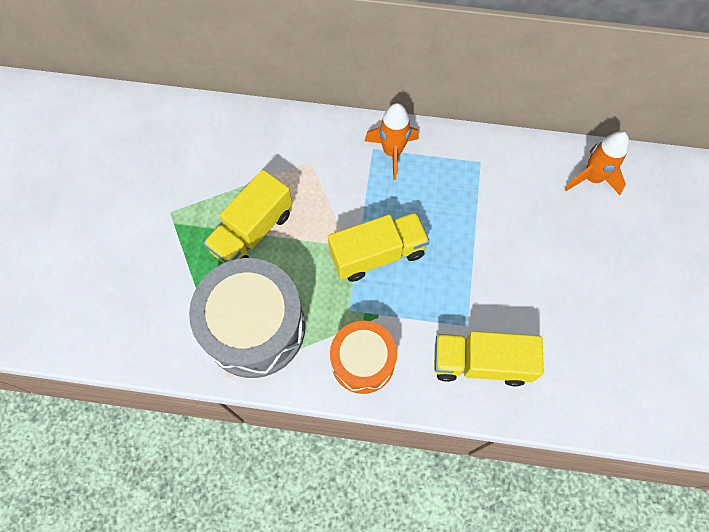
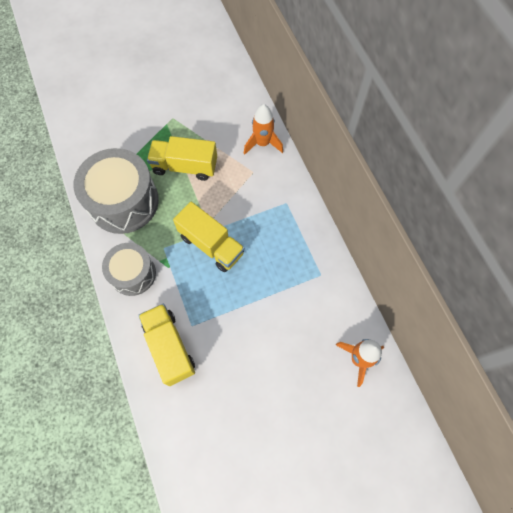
camera: 60 degrees right, 0 degrees up
(363, 361) = (133, 274): orange drum -> grey drum
(392, 152) = (291, 216): orange rocket -> orange rocket (262, 143)

